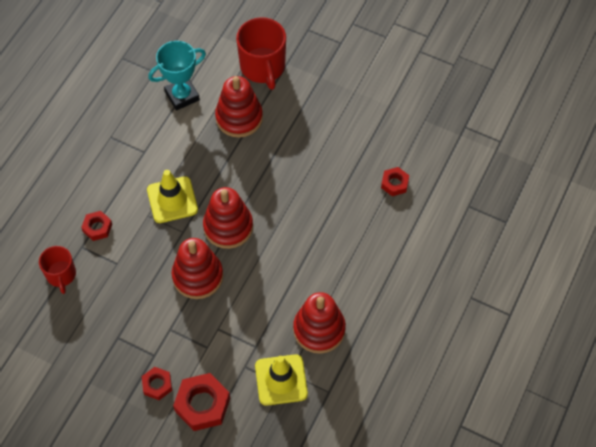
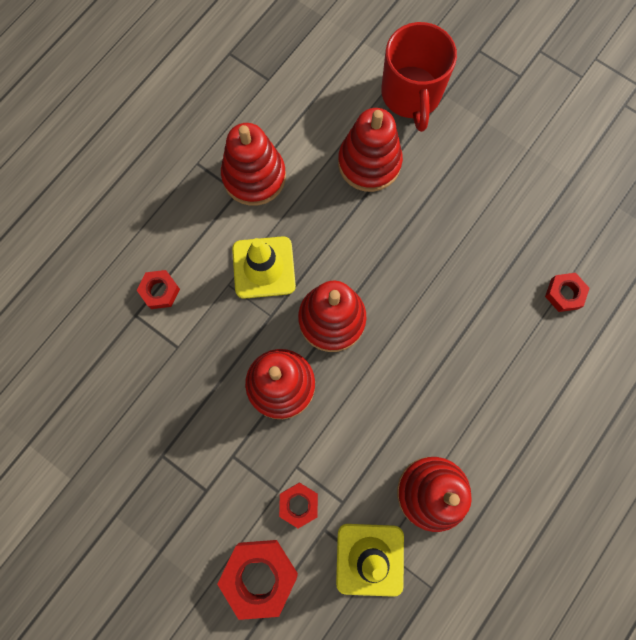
camera: 10 degrees right, 15 degrees up
(61, 275) = (102, 351): red mug -> none
(155, 139) = (254, 176): none -> red stacking toy
(157, 385) = (203, 535): red nut -> red nut (298, 504)
(182, 96) = (299, 119): turquoise trophy -> none

